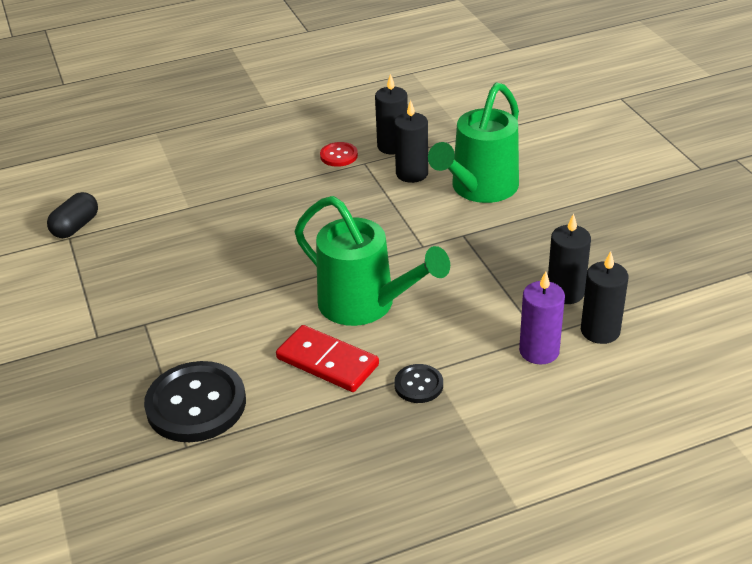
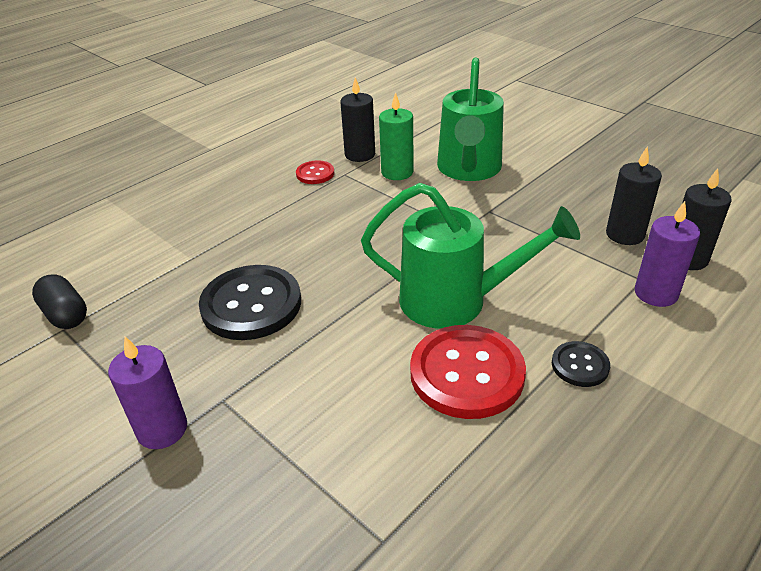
camera: 25 degrees left, 0 degrees up
(76, 227) = (65, 314): black capsule -> black capsule turned 45 degrees counterclockwise
(94, 330) = (162, 429): none -> purple candle
(196, 404) = (356, 479): black button -> black button (251, 304)
(327, 362) = (467, 373): red domino -> red button
(412, 174) = (397, 172): black candle -> green candle

